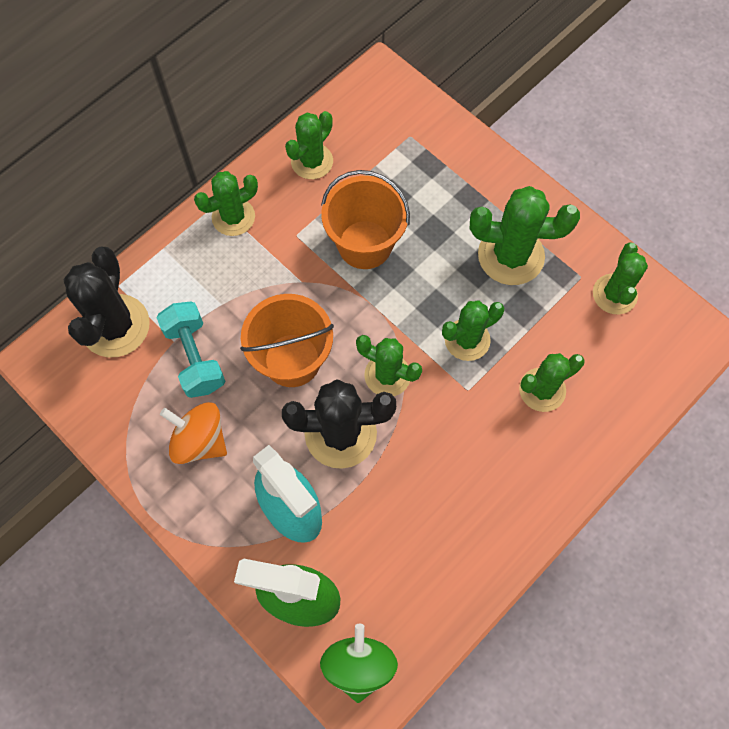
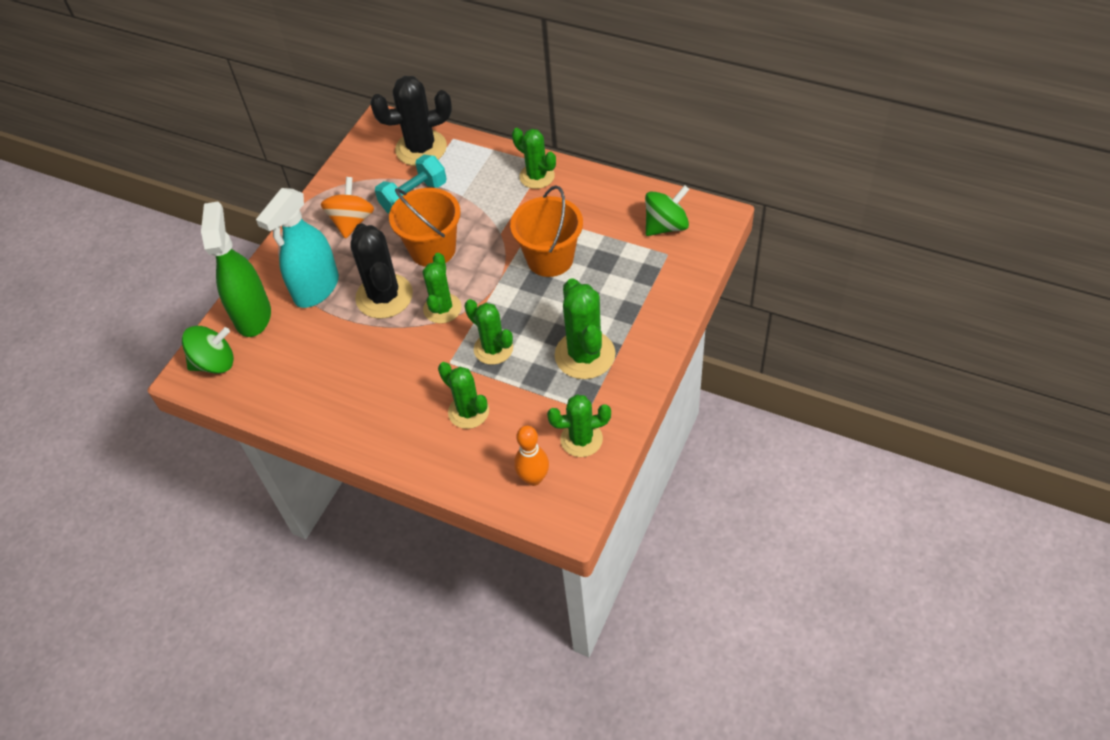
camera: 75 degrees right, 15 degrees down
(312, 161) = (609, 203): green cactus -> none
(371, 123) = (666, 226): none -> green spinning top
(647, 353) = (533, 478): none -> orange bowling pin

